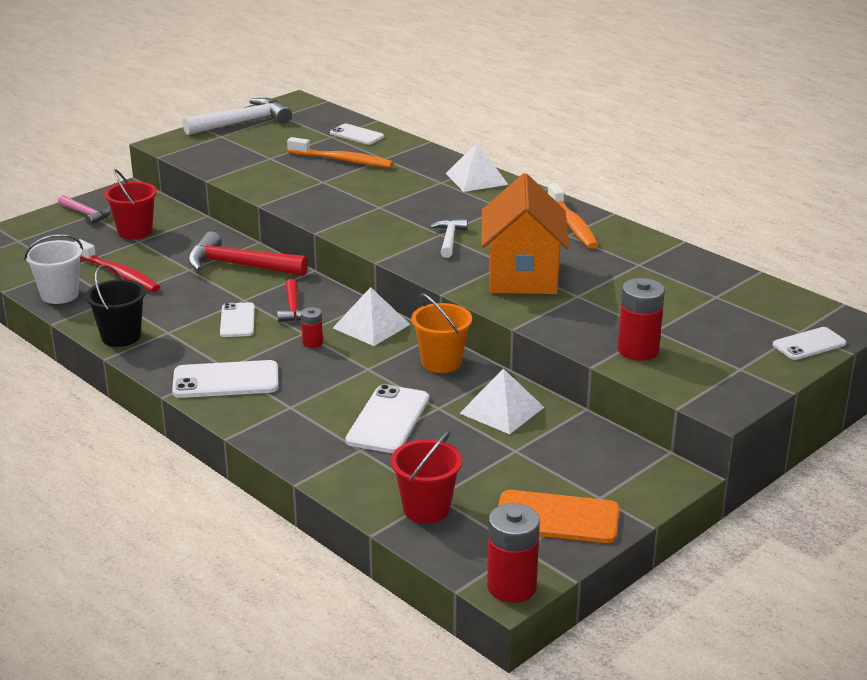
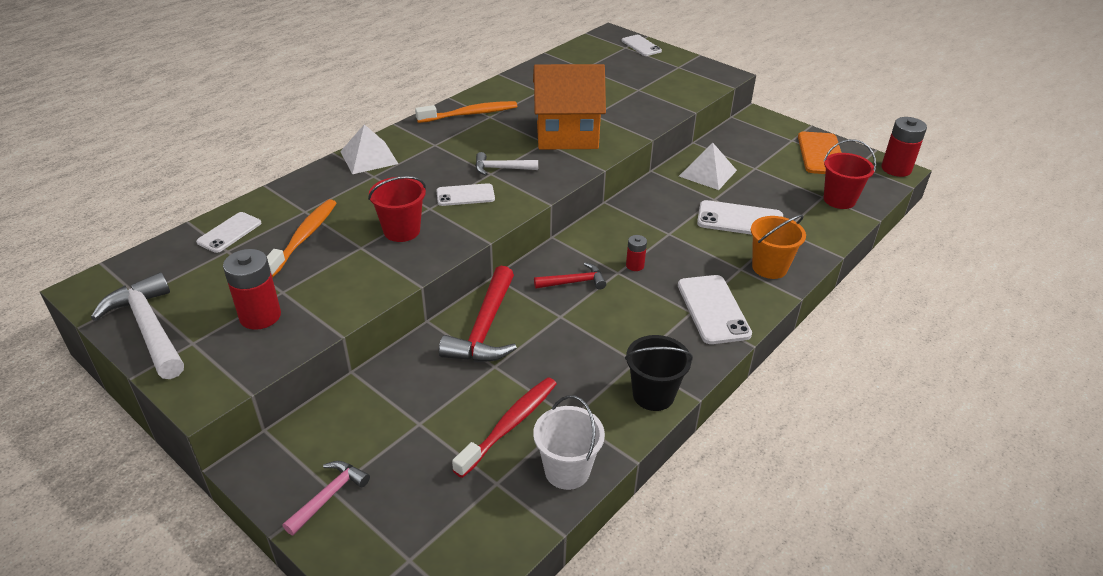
camera: 95 degrees left, 10 degrees up
(135, 232) = (392, 431): red bucket -> red bucket (402, 231)
(237, 320) = (603, 315): white phone -> white phone (465, 195)
(371, 326) = (599, 235): white pyramid -> none
(441, 362) = (649, 199): orange bucket -> orange bucket (769, 267)
(638, 350) = (667, 96): red battery -> red battery (260, 316)

